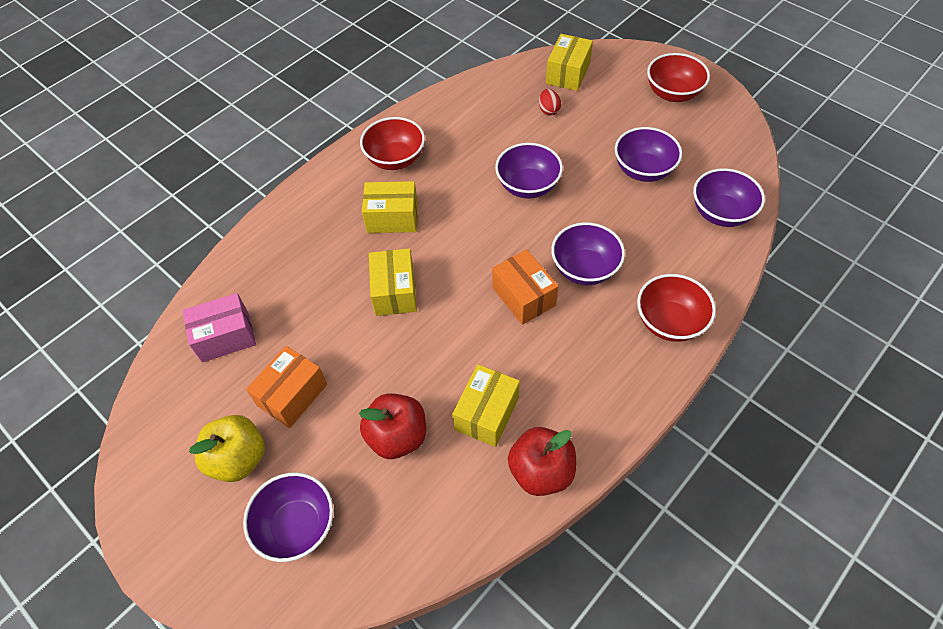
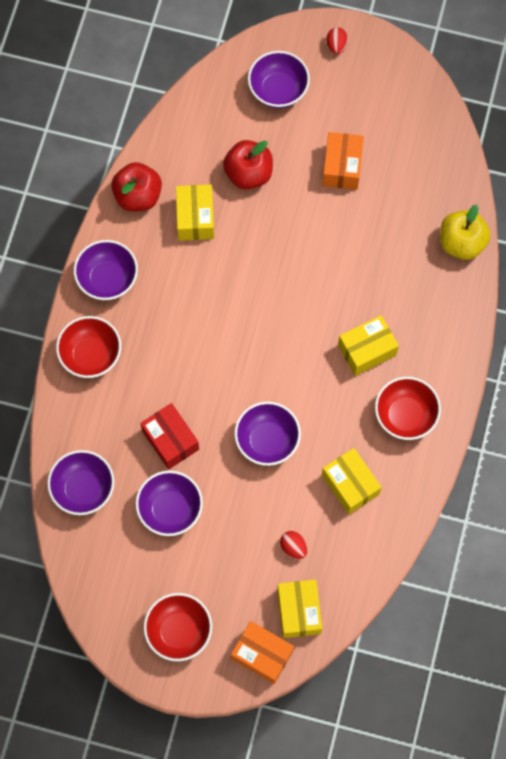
camera: 150 degrees right, 15 degrees up
(187, 551) = (336, 46): none -> red egg
(225, 337) = (424, 185): pink box -> none
(238, 458) = (347, 110): yellow apple -> yellow apple (461, 243)
(394, 292) = (320, 281): yellow box -> yellow box (350, 485)
(523, 296) = (215, 325): orange box -> orange box (262, 654)
(584, 269) = (178, 374): purple bowl -> purple bowl (107, 279)
(618, 219) = (170, 440): none -> red box

